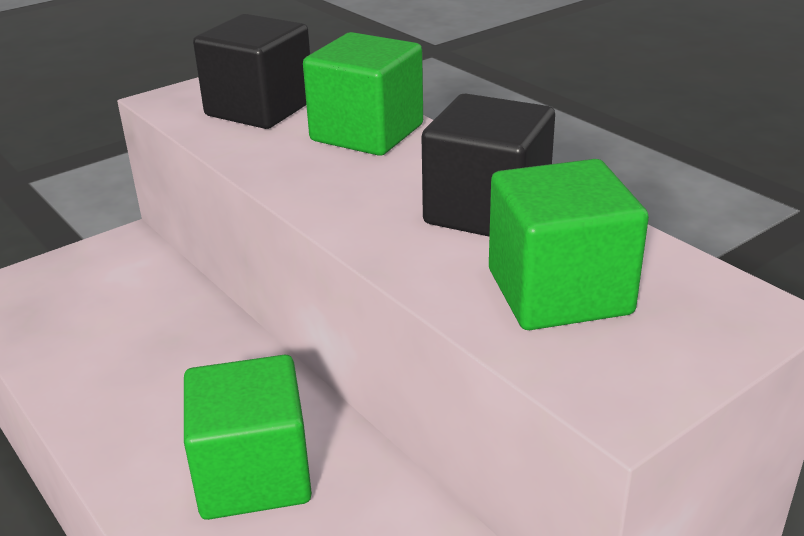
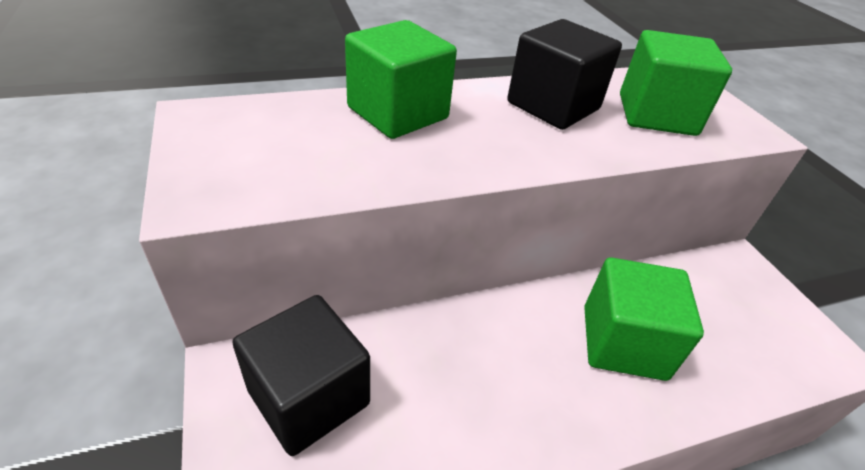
camera: 75 degrees left, 10 degrees up
(260, 109) = (292, 149): black cube -> black cube (309, 397)

